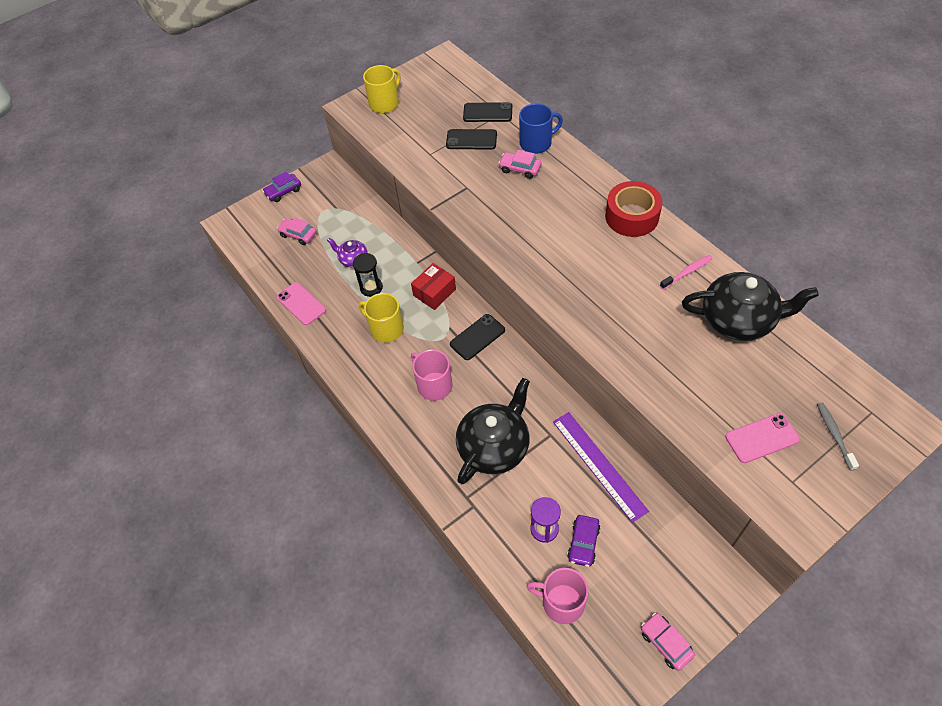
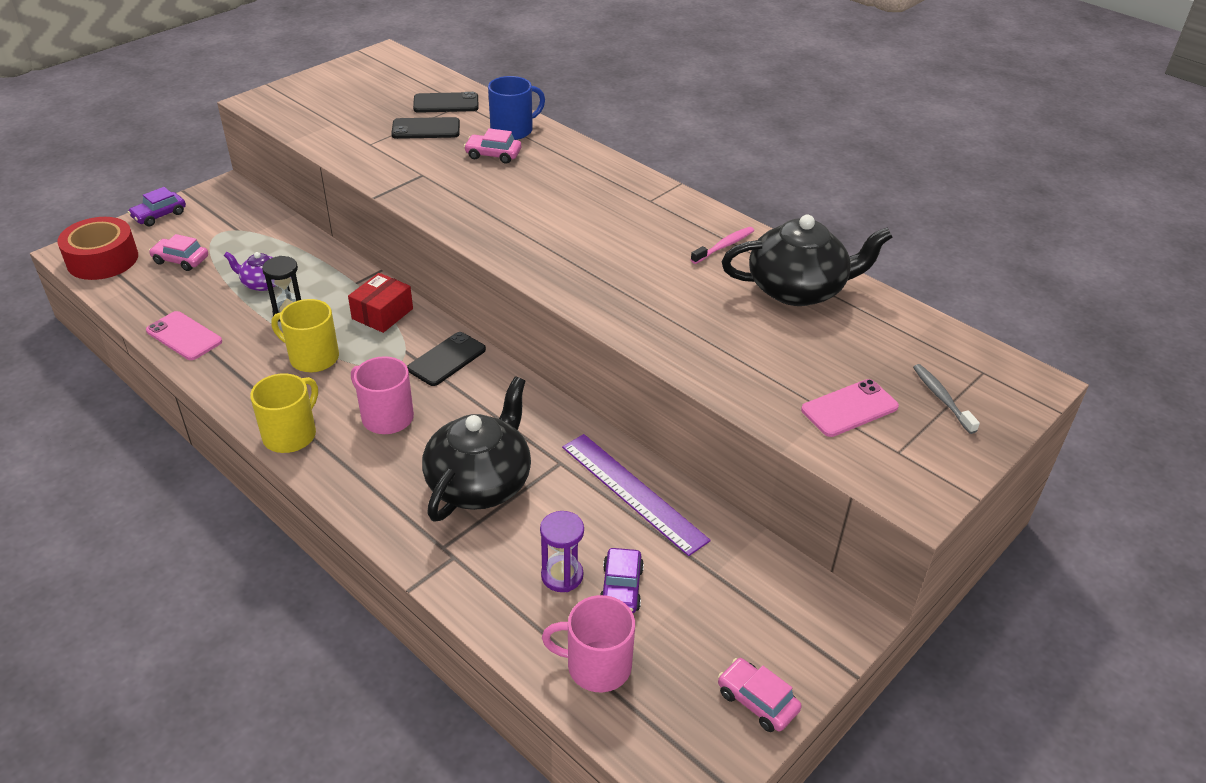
camera: 15 degrees left, 15 degrees down
(384, 103) = (305, 97): yellow mug -> yellow mug (291, 435)
(632, 216) = (645, 195): red tape -> red tape (102, 259)

